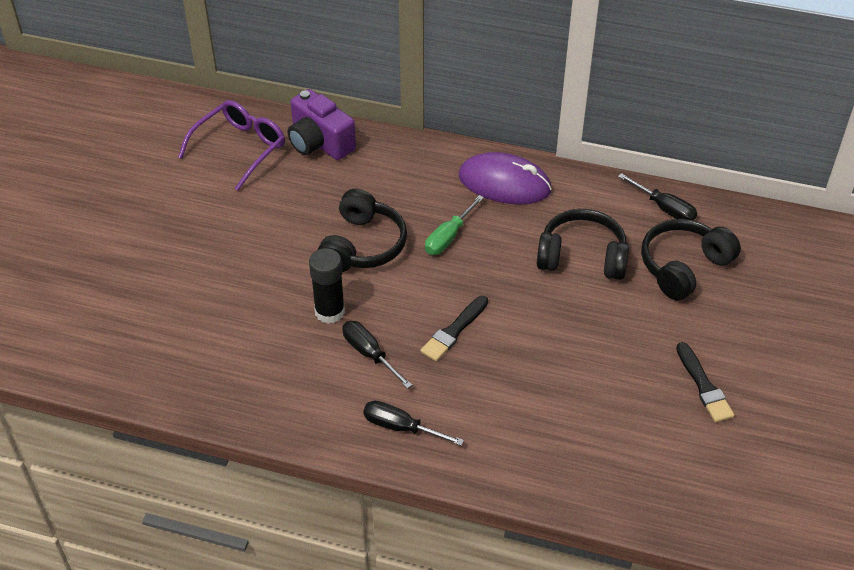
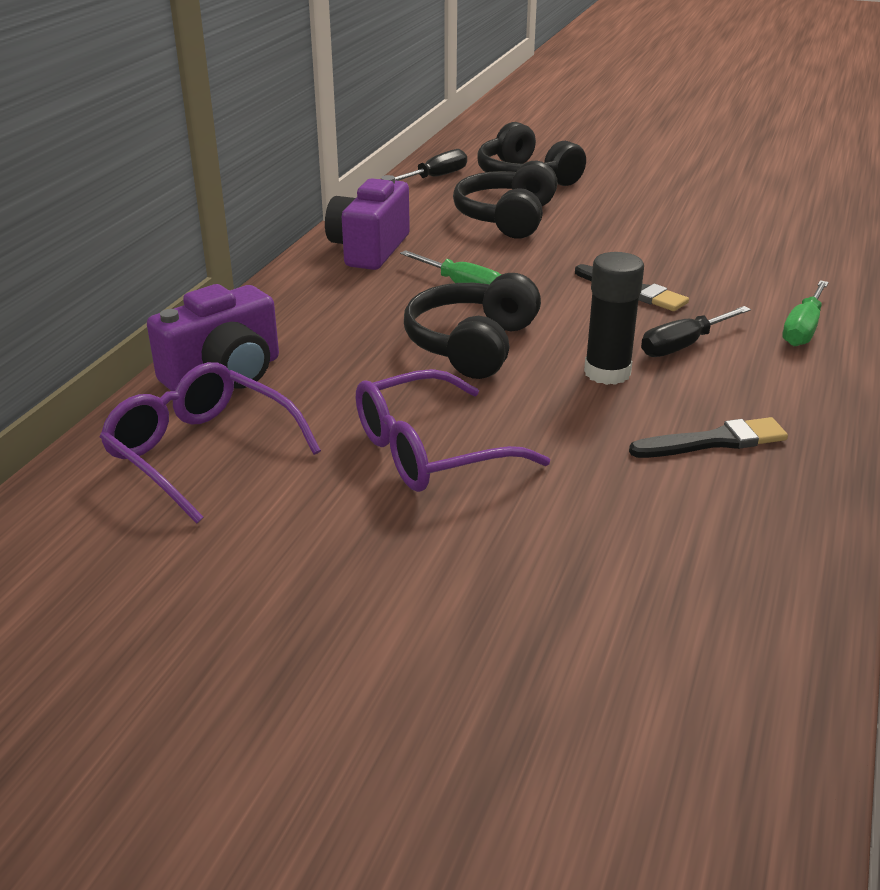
camera: 85 degrees left, 15 degrees down
(240, 234) = (430, 451): none -> purple glasses
(362, 245) = (472, 345): black headphones -> black headphones turned 90 degrees counterclockwise
(401, 427) = (803, 329): black screwdriver -> green screwdriver
(504, 183) = (369, 249): purple mouse -> purple camera
(704, 386) = (689, 182): black brush -> black brush (714, 441)

